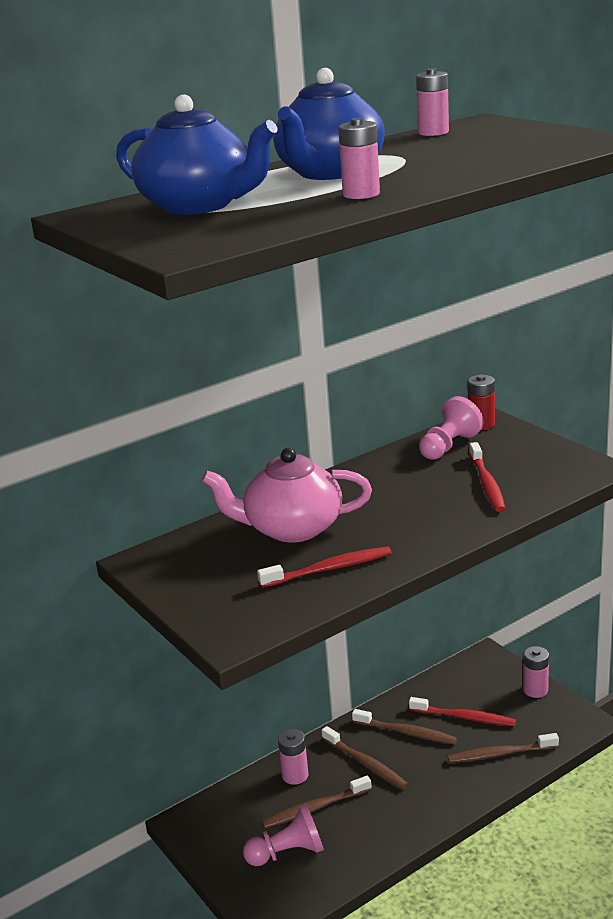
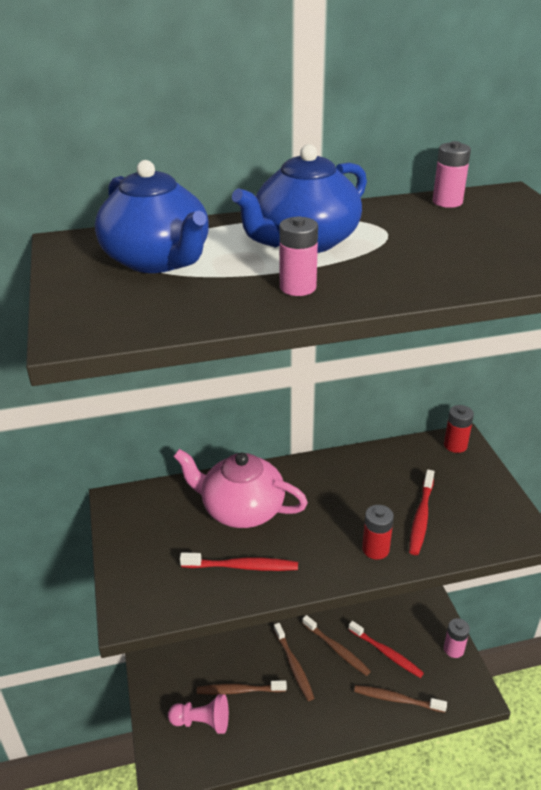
camera: 20 degrees right, 10 degrees up
(295, 775) = (240, 654): pink battery -> none
(449, 446) = (414, 461): pink pawn -> none
(459, 518) = (375, 549): none -> red battery

